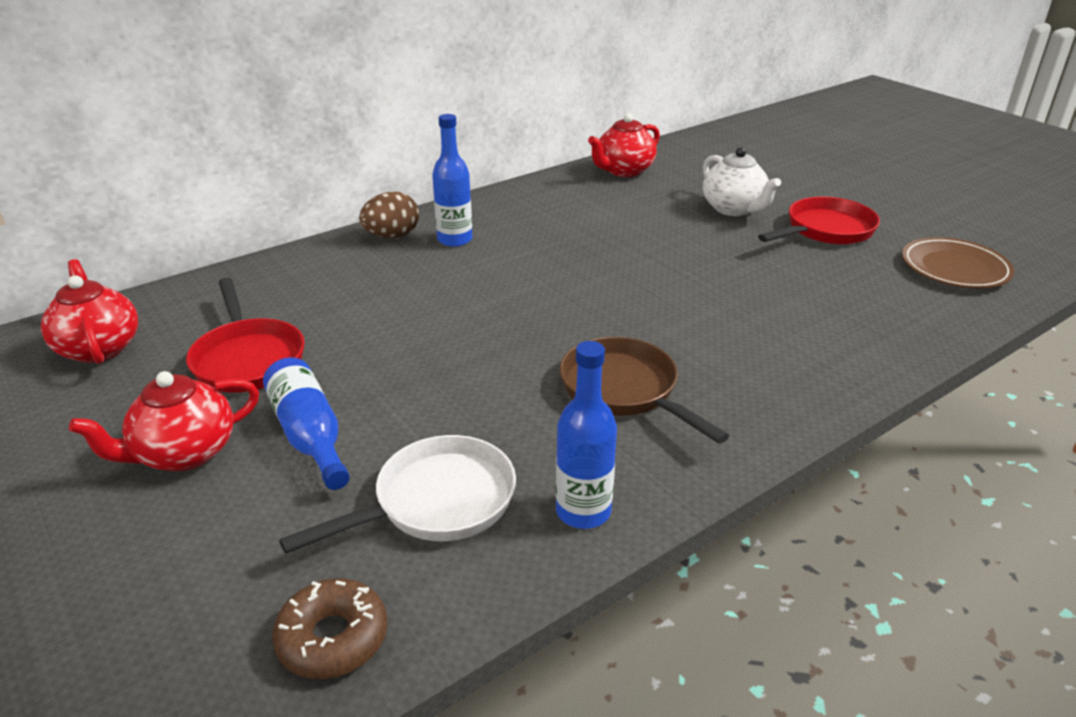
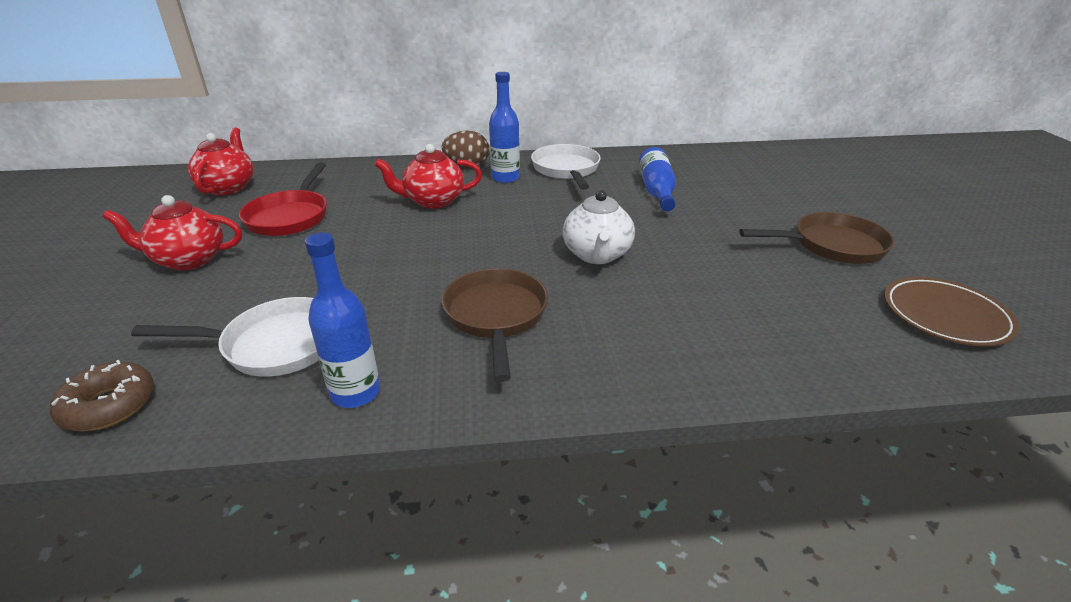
camera: 30 degrees right, 0 degrees up
(309, 435) = (262, 273): blue bottle -> blue bottle (656, 191)
(510, 213) = (566, 170): none -> white pan
(623, 171) = (692, 160): red teapot -> red teapot (433, 201)
(734, 209) = (759, 208): white teapot -> white teapot (597, 255)
(825, 230) = (832, 246): red pan -> brown pan

